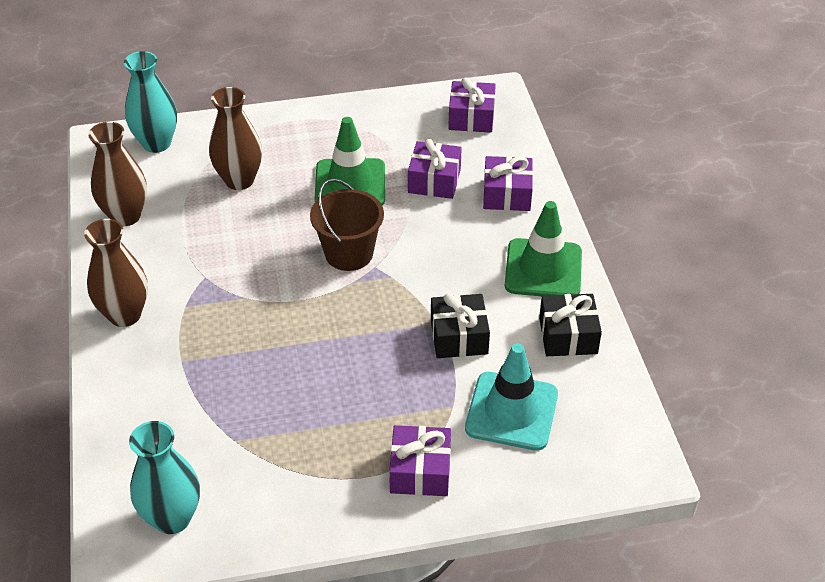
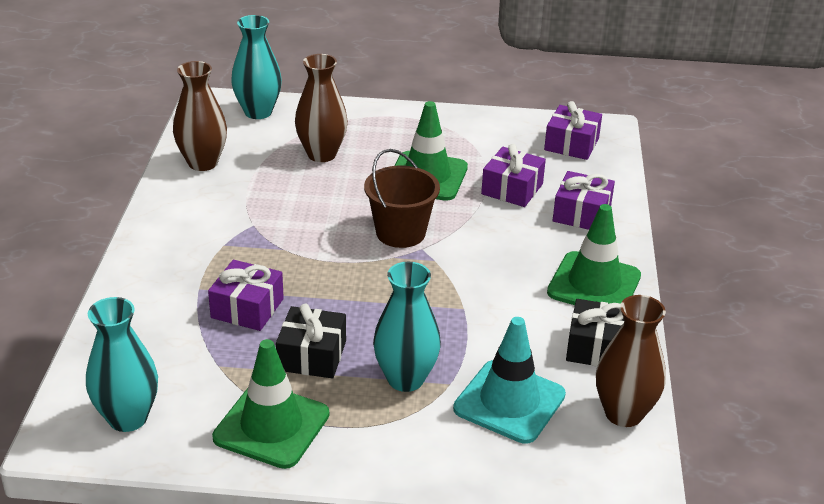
camera: 15 degrees right, 10 degrees down
(125, 315) = (164, 240): brown vase -> brown vase (623, 413)
(309, 491) = (271, 426): none -> green traffic cone
(412, 411) = (405, 379): none -> turquoise vase
(420, 471) = (391, 434): purple gift -> purple gift (247, 308)
(459, 337) = (481, 325): black gift -> black gift (312, 356)

